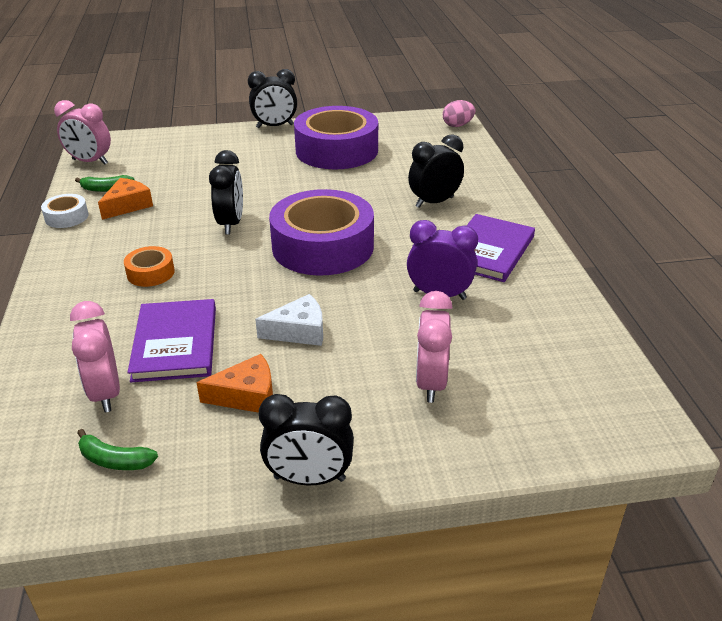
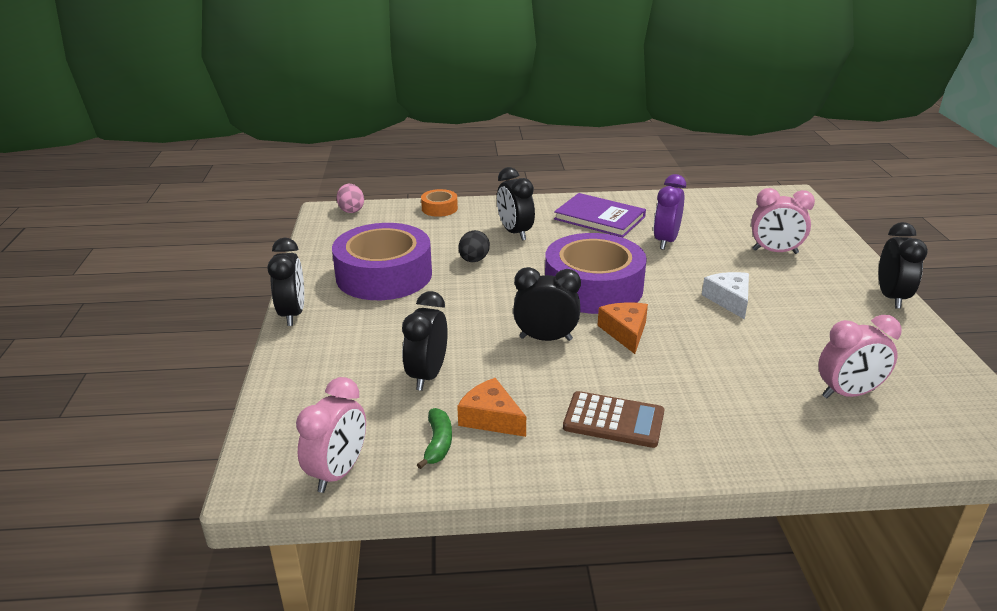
camera: 85 degrees left, 5 degrees down
(66, 217) = (515, 470): white tape -> none
(108, 255) = (613, 420): none -> brown calculator
(115, 460) = (922, 379): green banana -> none
(150, 273) = (649, 385): orange tape -> orange tape (439, 208)
(175, 343) = (765, 361): purple book -> none
(186, 179) = (427, 375): none -> black clock
(247, 395) = (820, 322): orange cheese -> orange cheese (625, 332)
(370, 185) = (474, 260): none -> black egg

